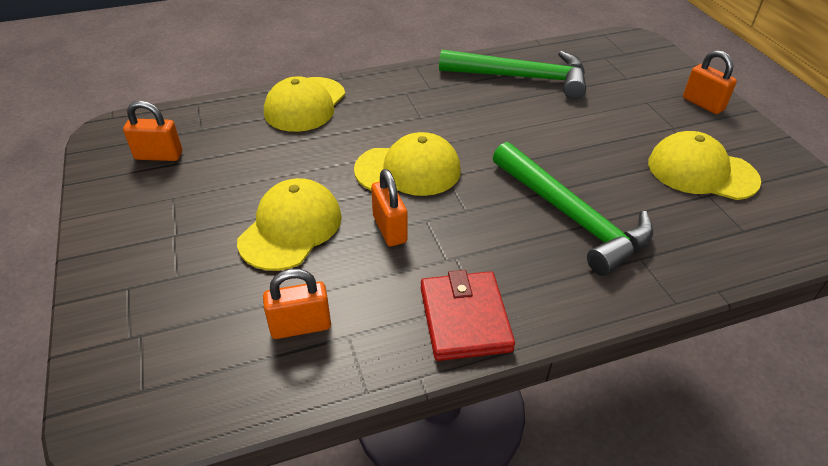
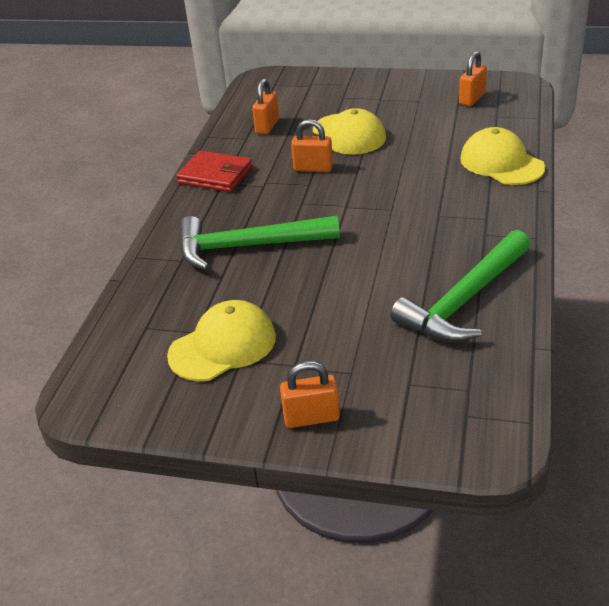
camera: 125 degrees right, 5 degrees down
(408, 170) = (368, 190): yellow cap -> none

